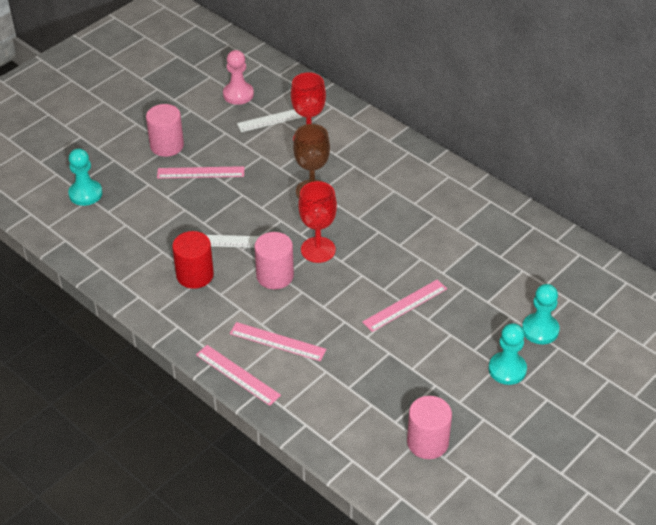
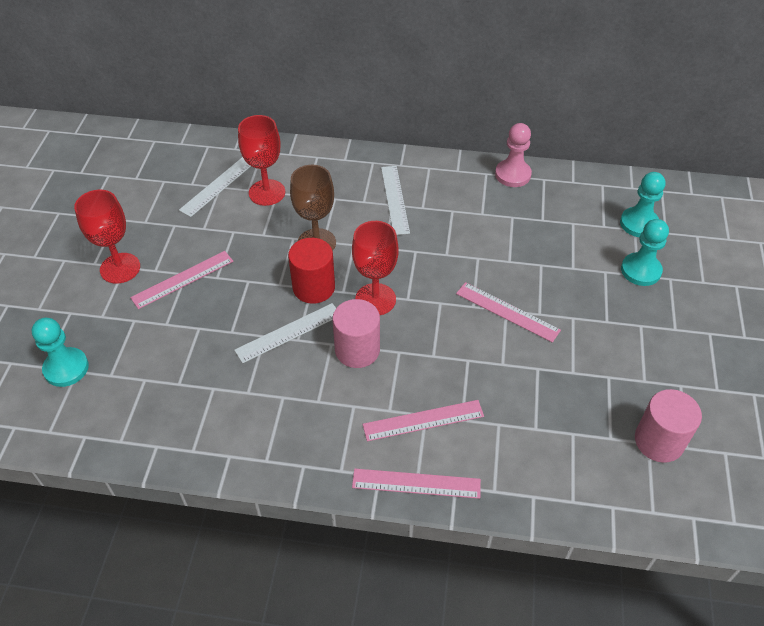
camera: 35 degrees left, 5 degrees up
(167, 145) = (120, 268): pink cylinder -> red goblet
(195, 275) = (272, 395): red cylinder -> red cylinder (314, 287)
(238, 94) = (155, 180): pink pawn -> pink pawn (513, 175)
(399, 187) = (395, 199): none -> white ruler
(405, 305) = (507, 312): pink ruler -> pink ruler turned 75 degrees counterclockwise
(507, 369) = (652, 324): turquoise pawn -> turquoise pawn (639, 223)

